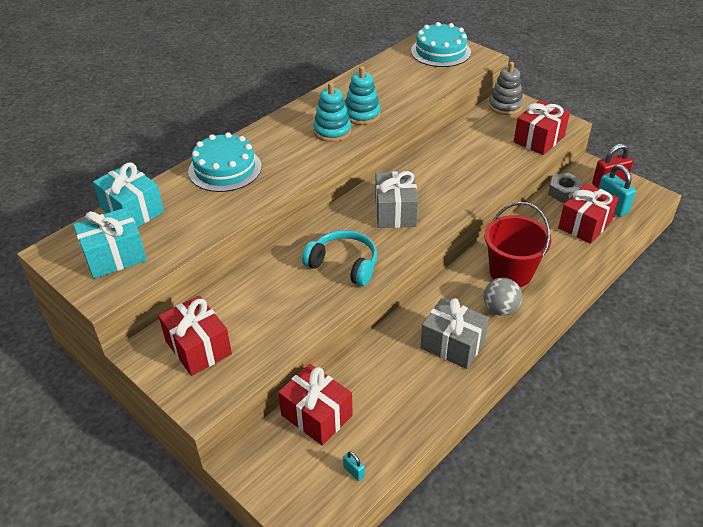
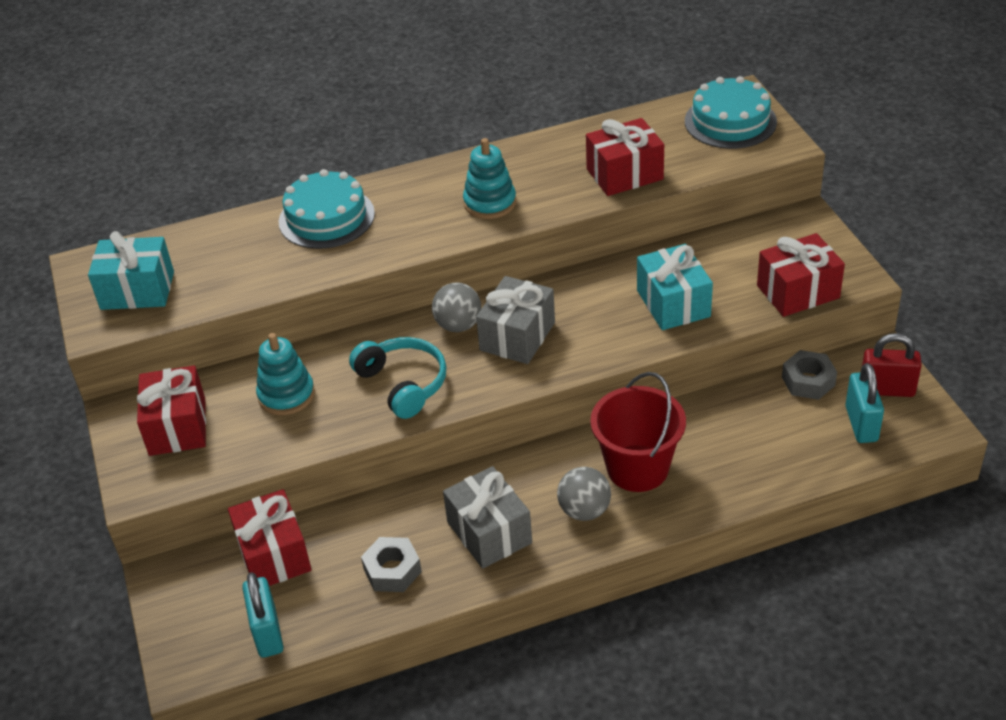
camera: 30 degrees right, 0 degrees up
(132, 210) = (192, 241): turquoise gift -> turquoise gift (673, 303)
(351, 217) = (458, 325): none -> grey ball
(354, 471) = (267, 632): turquoise padlock -> turquoise padlock, size x2.10
(362, 114) = (545, 189): turquoise stacking toy -> turquoise stacking toy (286, 395)
(408, 393) = (392, 570): none -> grey nut
(505, 106) = (792, 227): grey stacking toy -> none
(585, 224) = (797, 437): red gift -> red gift (624, 174)

